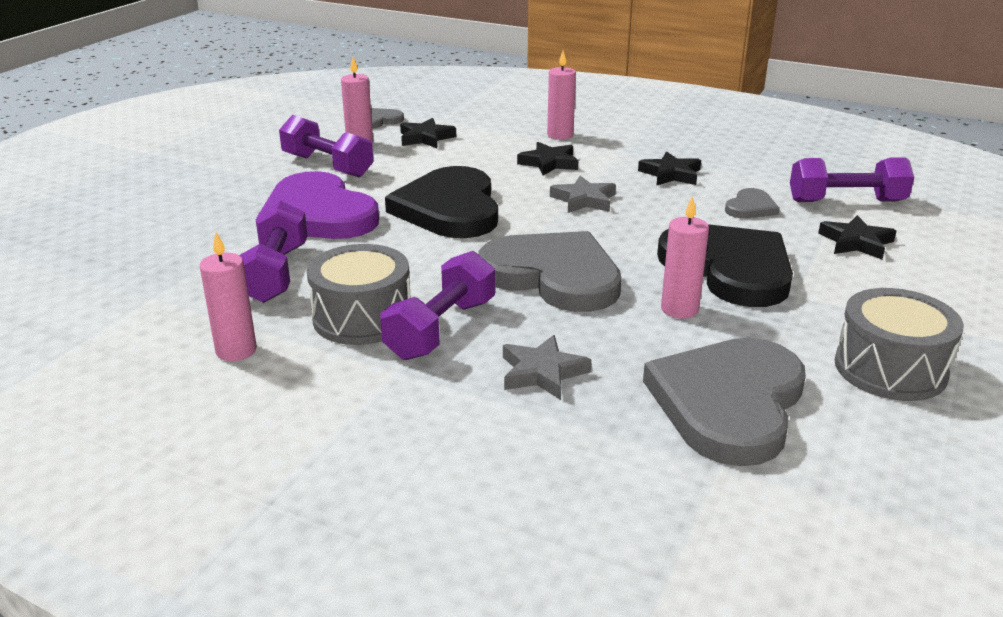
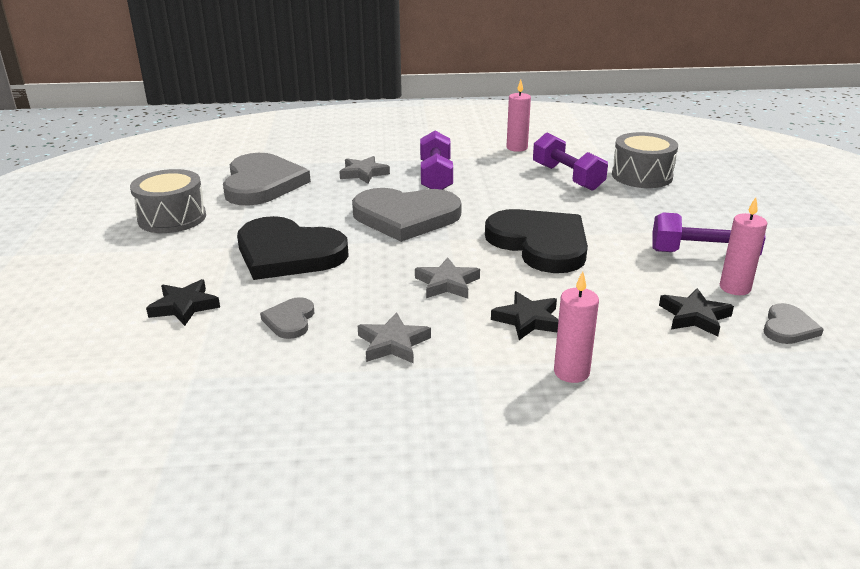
camera: 150 degrees right, 0 degrees up
(318, 214) = (619, 214): purple heart -> none
(362, 318) = (483, 171): grey drum -> grey drum (642, 176)
(671, 174) = (393, 343): black star -> grey star
(679, 309) = (310, 218): pink candle -> none
(846, 201) = (190, 360): purple dumbbell -> none

